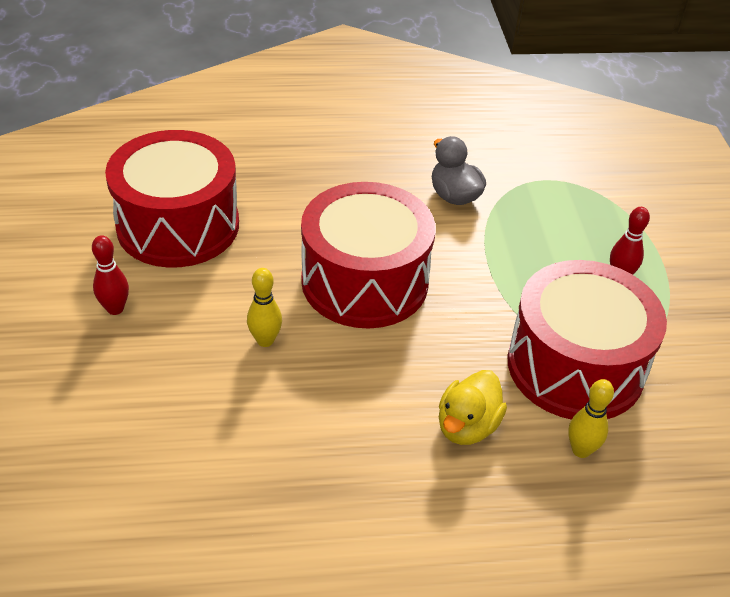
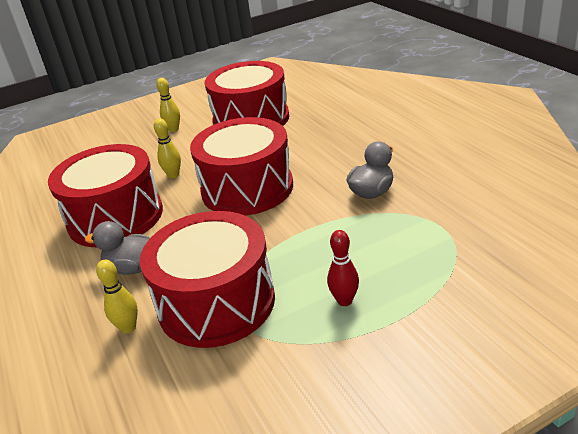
camera: 75 degrees right, 10 degrees down
(115, 309) = (173, 129): red bowling pin -> yellow bowling pin
(329, 424) = (115, 217): none -> red drum
(467, 426) = (133, 268): yellow duck -> grey duck

